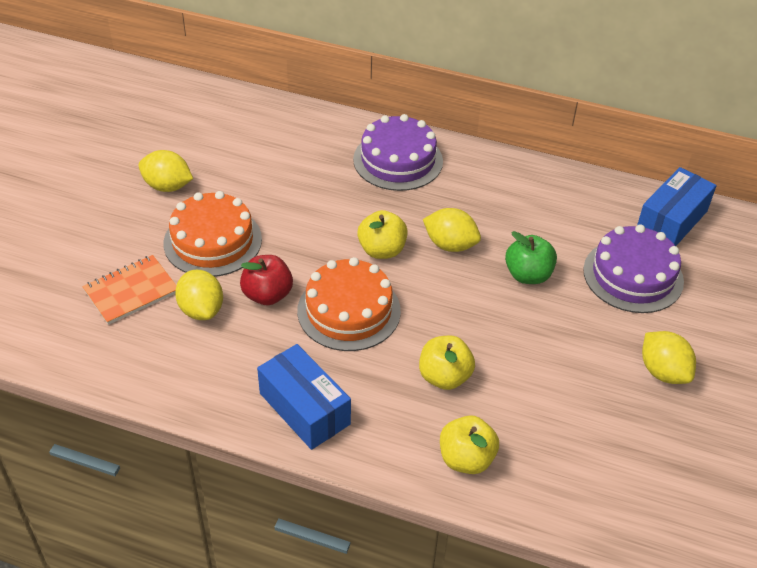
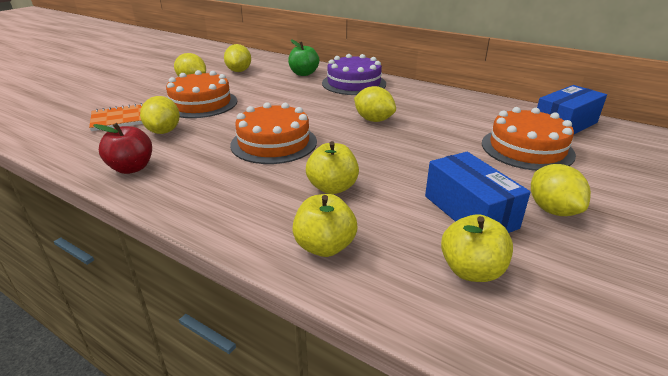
camera: 15 degrees right, 15 degrees down
(220, 148) = (239, 71): none -> yellow lemon
(267, 295) = (218, 129): red apple -> red apple (131, 168)
(304, 409) = (196, 192): blue box -> blue box (470, 211)
(382, 250) = (319, 118): yellow apple -> yellow apple (471, 270)
(528, 275) = (432, 140): green apple -> green apple (303, 74)
(633, 275) = (527, 149): purple cake -> orange cake

